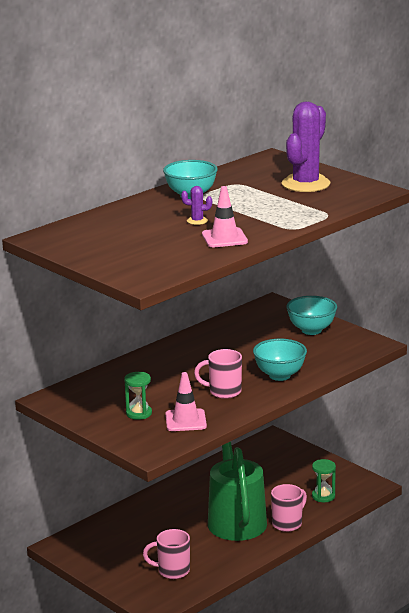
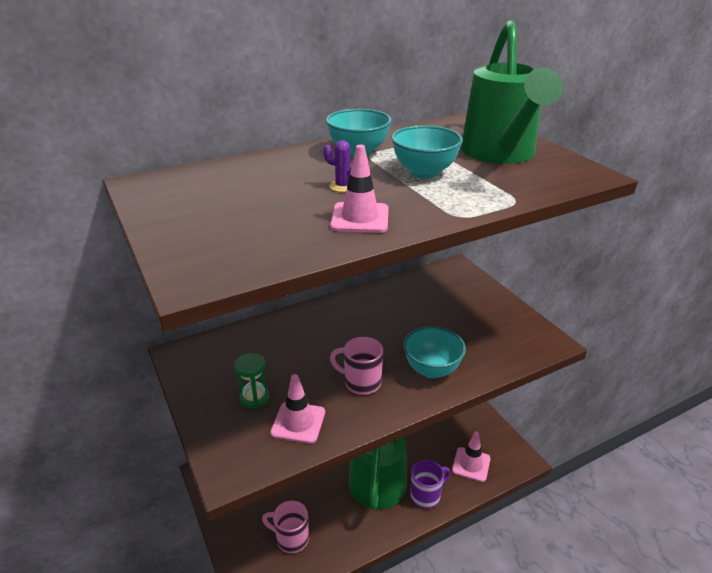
camera: 15 degrees right, 10 degrees up
(288, 523) = (426, 496): pink mug -> purple mug
(305, 184) = (500, 154): purple cactus -> green watering can
(311, 330) = (485, 309): turquoise bowl -> turquoise bowl (424, 172)
(323, 496) = (471, 464): green hourglass -> pink traffic cone

